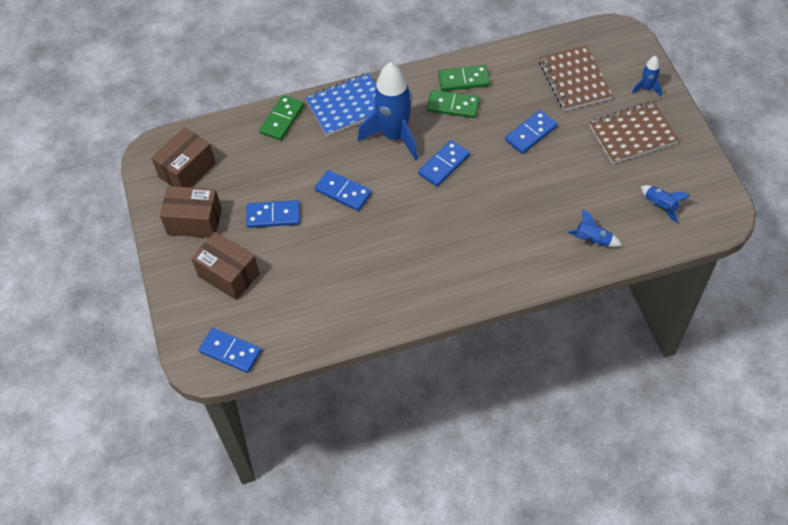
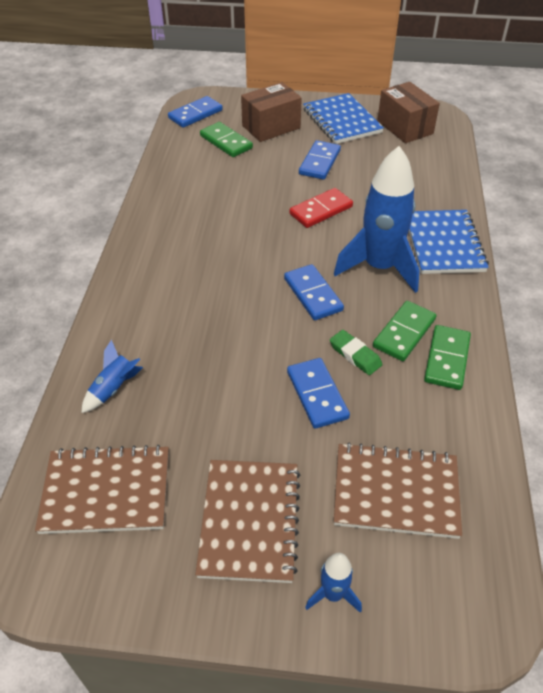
camera: 110 degrees right, 10 degrees down
(194, 221) = (341, 121): brown box -> blue notebook
(282, 119) = (444, 194): green domino -> green domino (226, 142)
(343, 192) = (321, 210): blue domino -> red domino
(487, 125) = (355, 355): none -> green eraser
(660, 206) = (106, 491): blue rocket -> brown notebook

